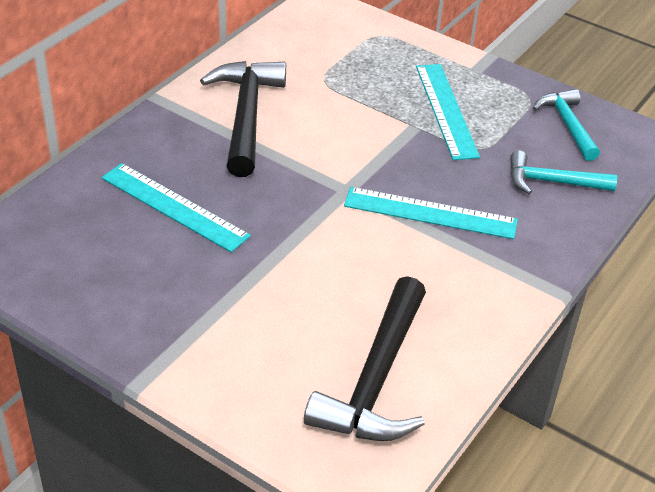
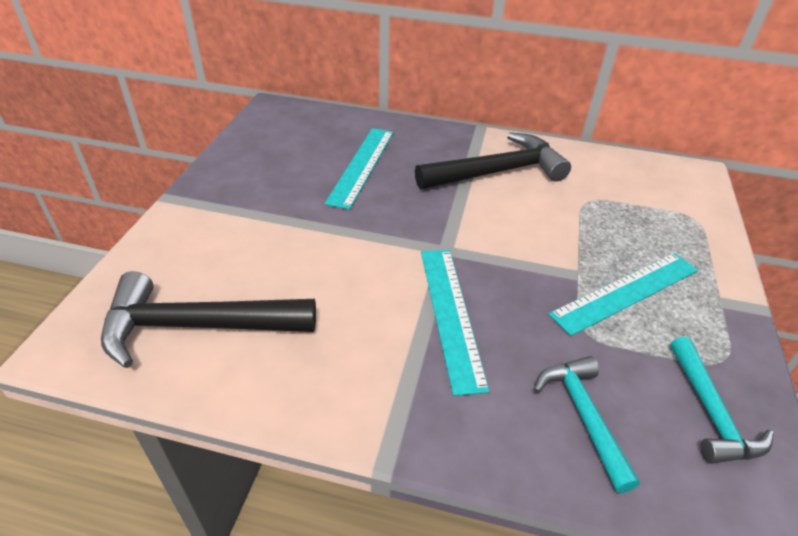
camera: 70 degrees right, 0 degrees up
(568, 125) = (710, 412): turquoise hammer -> turquoise hammer turned 120 degrees clockwise

